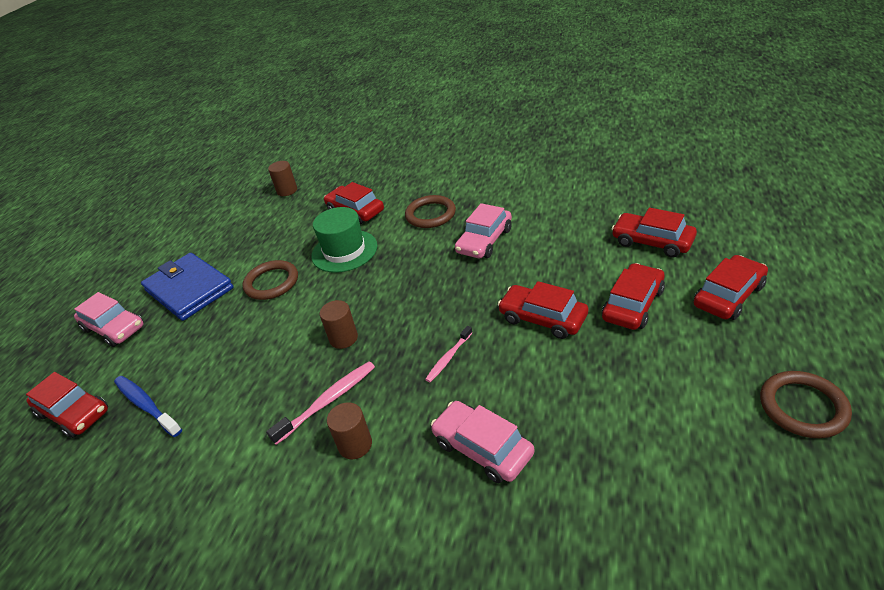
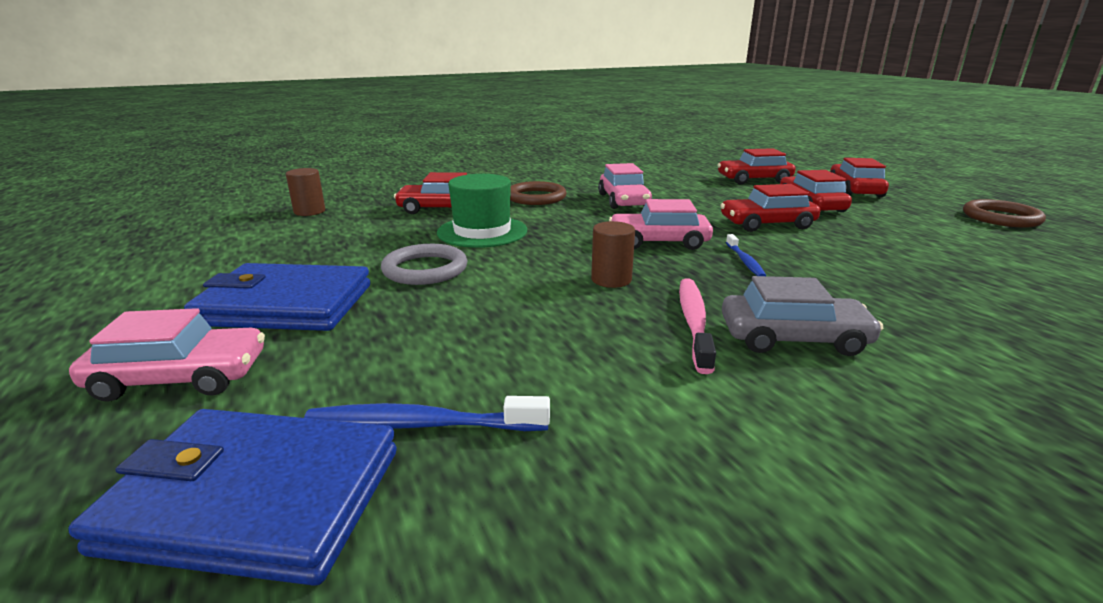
camera: 45 degrees left, 15 degrees down
(74, 413) = (255, 500): red car -> blue wallet
(271, 283) = (425, 269): brown ring -> grey ring
(355, 445) = (793, 338): brown cylinder -> grey car
(448, 358) = (745, 261): pink toothbrush -> blue toothbrush
(482, 448) = (897, 296): pink car -> pink car (658, 242)

